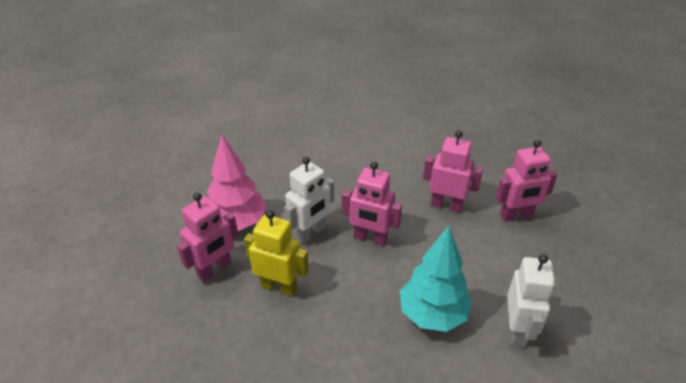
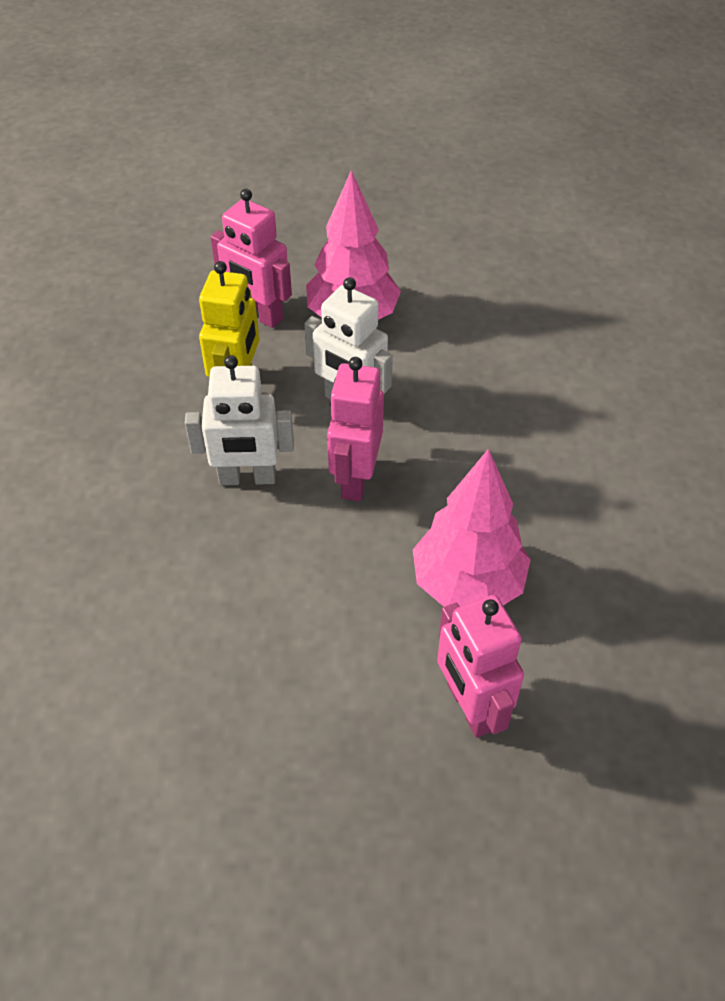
camera: 80 degrees right, 10 degrees up
(432, 314) = (206, 574): turquoise tree -> none
(446, 205) = (467, 584): pink robot -> pink tree
(517, 330) = (185, 697): white robot -> white robot (247, 478)

